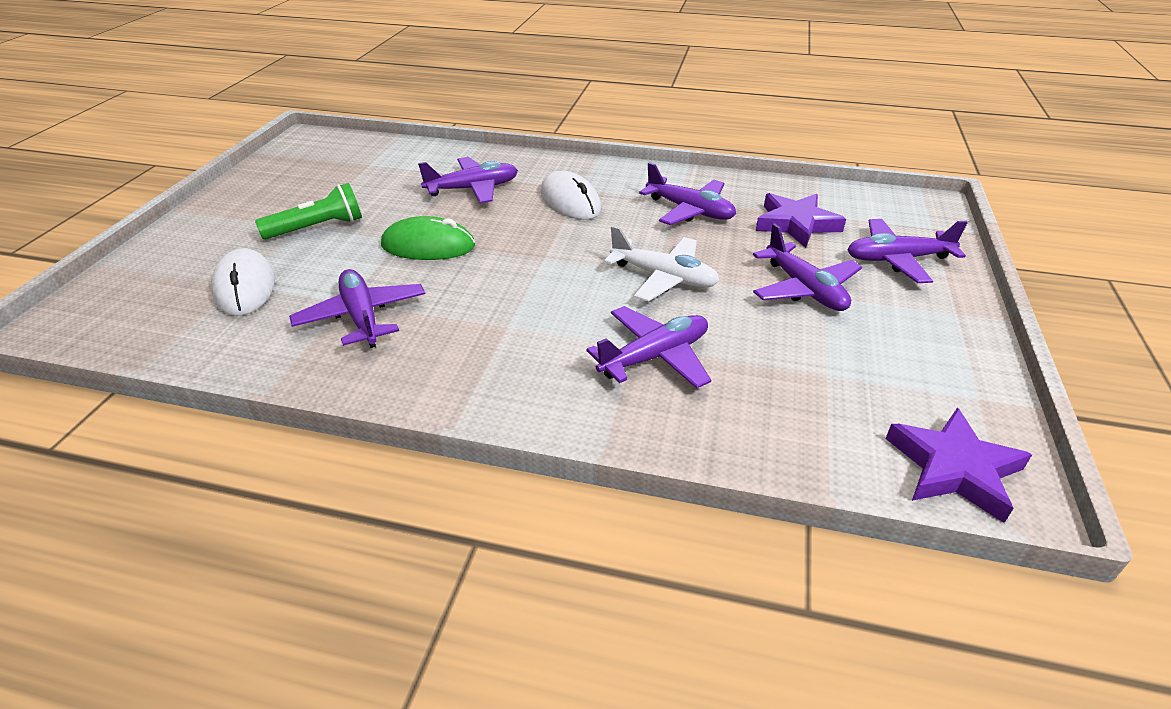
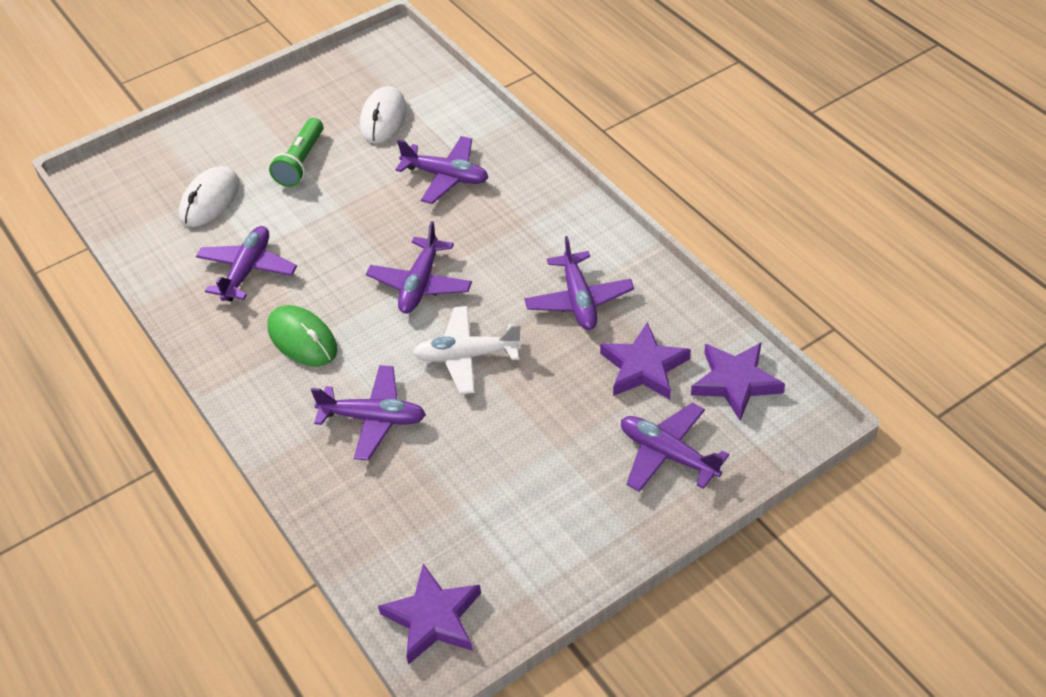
camera: 45 degrees right, 10 degrees up
(317, 228) = (301, 162): green flashlight -> green flashlight turned 90 degrees clockwise
(428, 246) = (350, 225): green mouse -> green mouse (302, 339)
(570, 201) = (501, 233): white mouse -> white mouse (383, 118)
(663, 277) = (467, 356): white plane -> white plane turned 105 degrees clockwise
(804, 289) = (551, 432): purple plane -> purple plane (420, 284)
(862, 205) = (735, 382): none -> purple star

